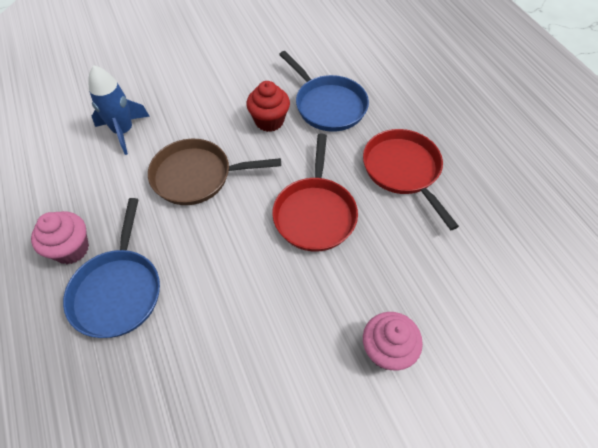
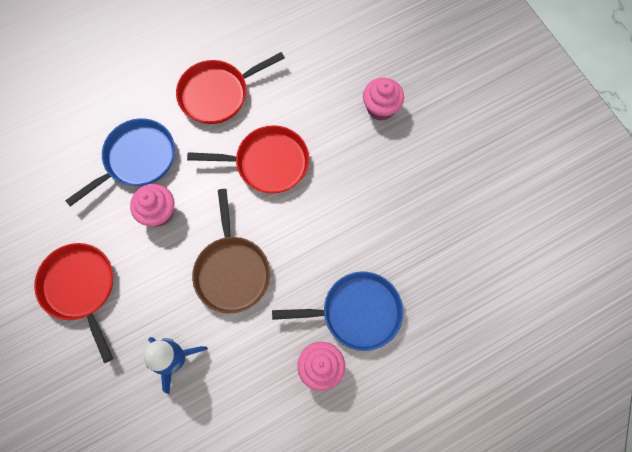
camera: 95 degrees left, 15 degrees up
(208, 70) = (81, 288): none -> red pan
(269, 121) = (159, 212): red cupcake -> pink cupcake

